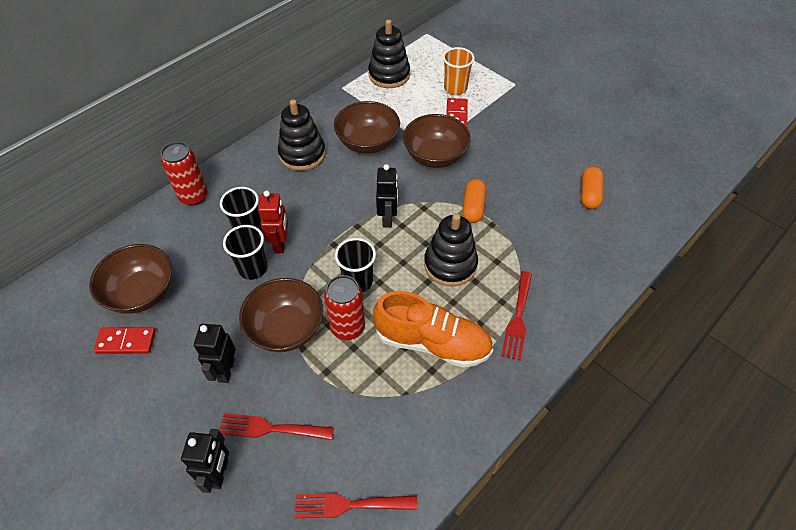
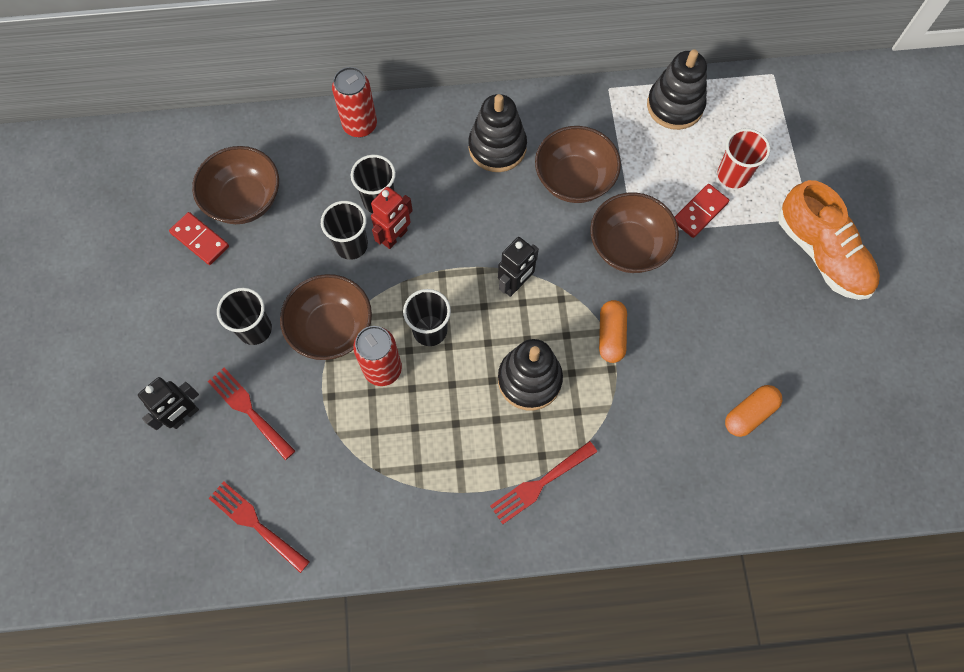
camera: 40 degrees right, 15 degrees up
(226, 370) = (255, 329): black robot -> black cup
(432, 342) = (442, 443): orange shoe -> orange shoe (822, 254)
(455, 88) = (733, 175): orange cup -> red cup
(473, 207) = (611, 335): orange capsule -> orange capsule turned 45 degrees counterclockwise

